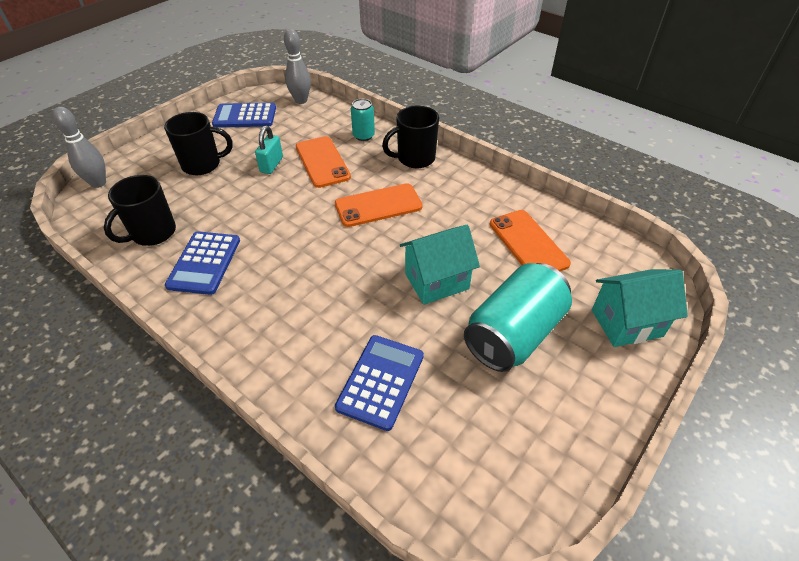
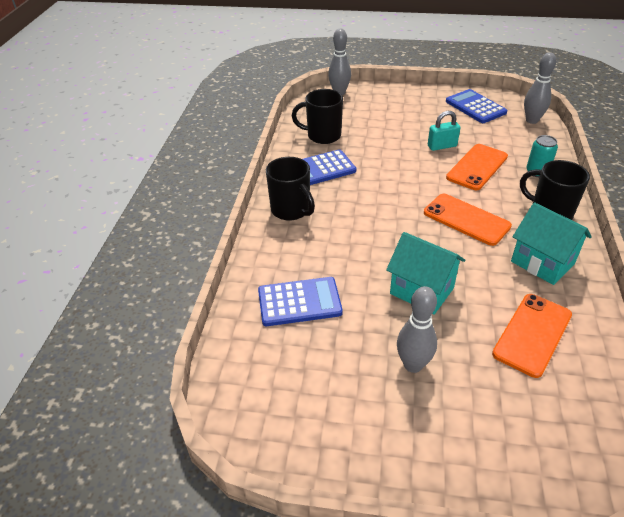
camera: 60 degrees right, 5 degrees down
(202, 165) = (403, 118): black mug -> black mug (291, 210)
(514, 334) = (413, 365): turquoise can -> grey bowling pin
(626, 323) = (508, 451): turquoise house -> turquoise house (542, 263)

